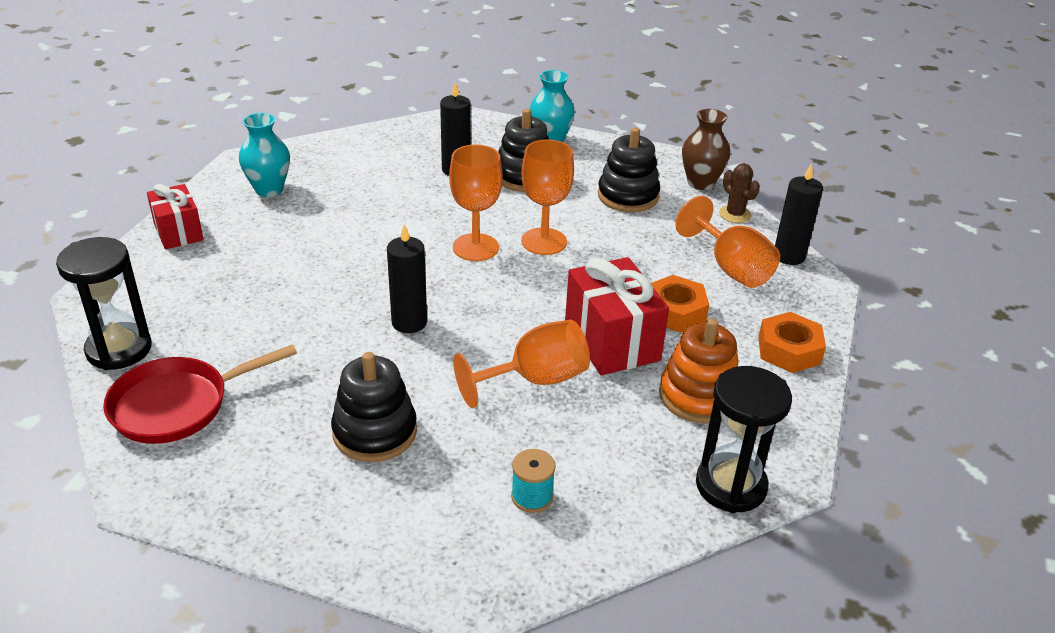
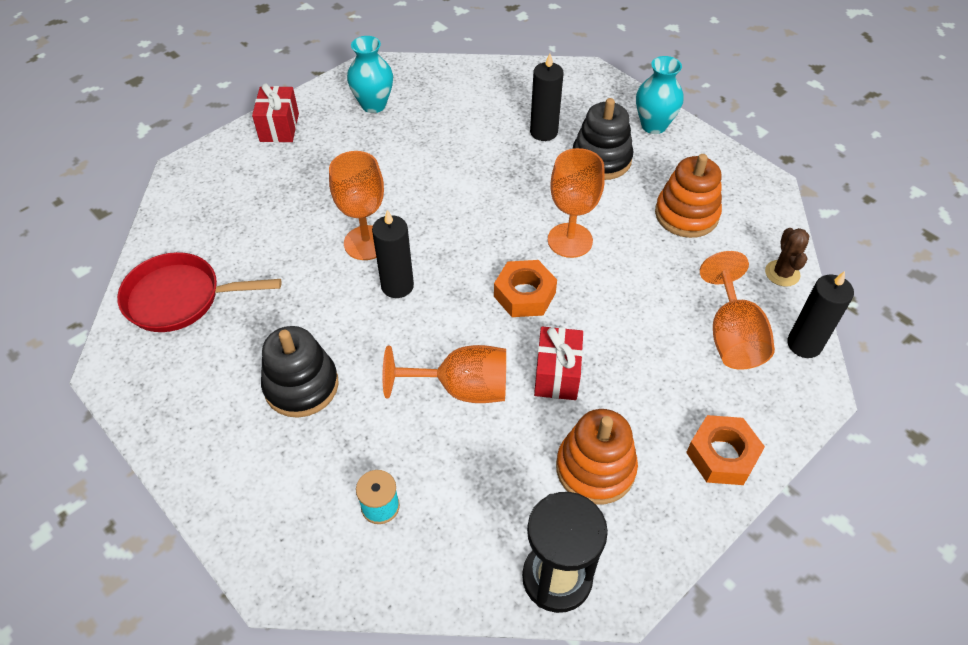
camera: 30 degrees right, 15 degrees up
(119, 349) = (172, 229): black hourglass -> none
(475, 247) = (504, 225): orange goblet -> orange goblet (366, 243)
(611, 341) = (557, 375): red gift -> red gift, size x0.64
(628, 196) = (686, 214): black stacking toy -> orange stacking toy
(675, 311) = (639, 365): orange nut -> orange nut (524, 294)
(700, 183) = (773, 223): brown vase -> none

